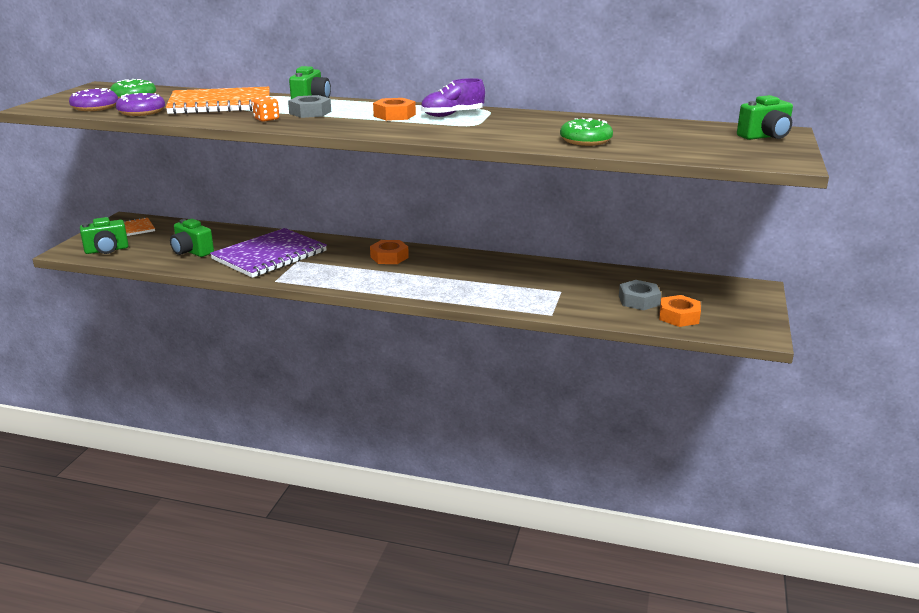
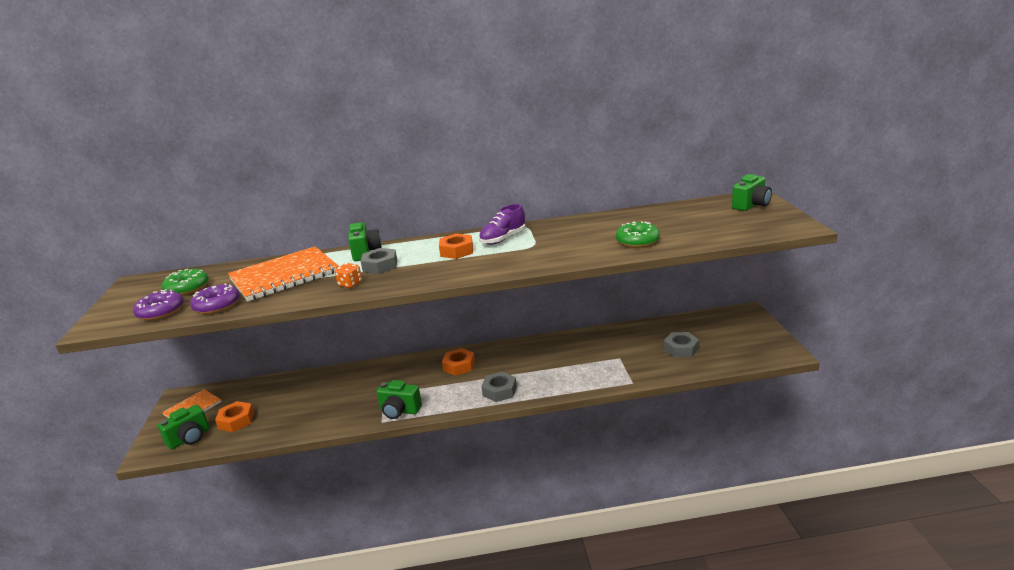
camera: 20 degrees left, 0 degrees up
(192, 252) = (277, 414): green camera -> green camera (399, 411)
(270, 255) = (354, 396): purple notebook -> none
(407, 286) = (499, 391): none -> grey nut
(679, 316) = (720, 355): orange nut -> orange nut (236, 420)

